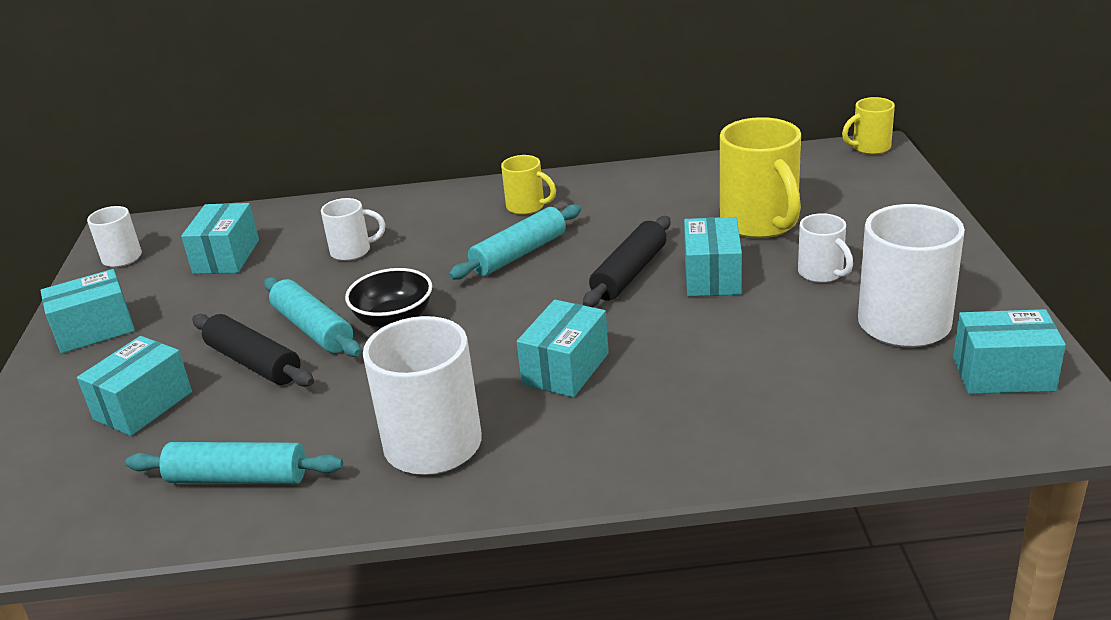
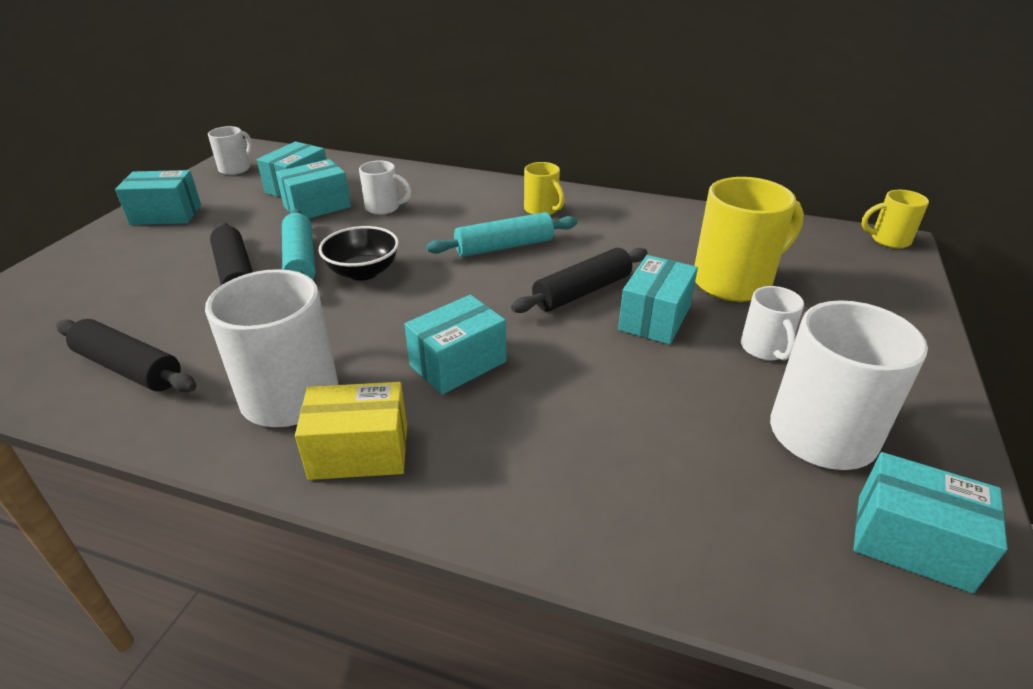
camera: 20 degrees right, 5 degrees up
(143, 405) = (134, 282): turquoise box -> turquoise box (317, 206)
(238, 478) = (129, 368): turquoise rolling pin -> black rolling pin
(540, 463) = (359, 451): none -> yellow box
(760, 224) = (735, 282): yellow mug -> yellow mug turned 120 degrees counterclockwise

